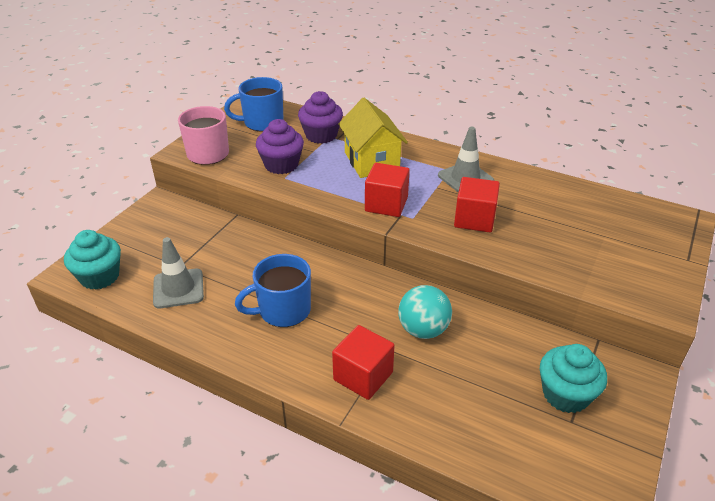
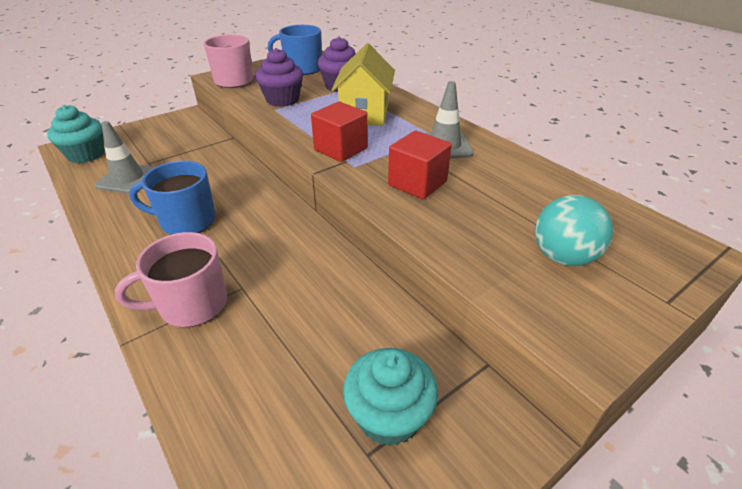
camera: 25 degrees right, 0 degrees up
(363, 376) = (191, 304): red cube -> pink mug
(423, 330) = (293, 281): turquoise ball -> turquoise ball (563, 257)

